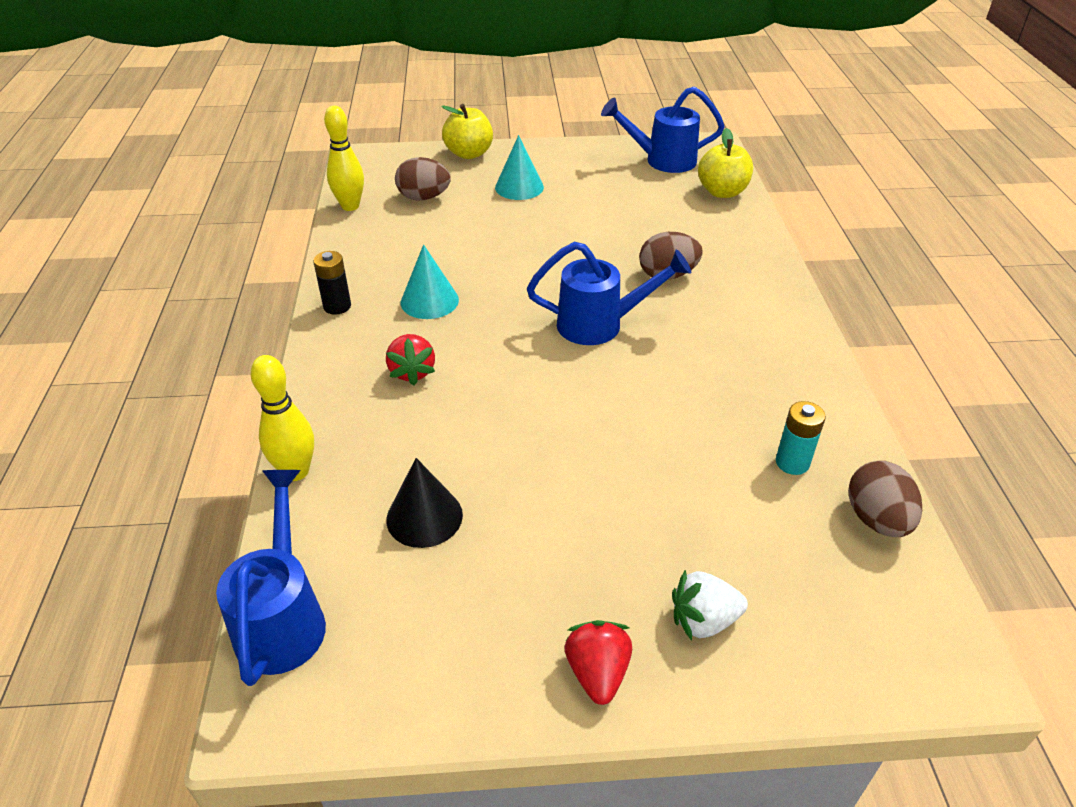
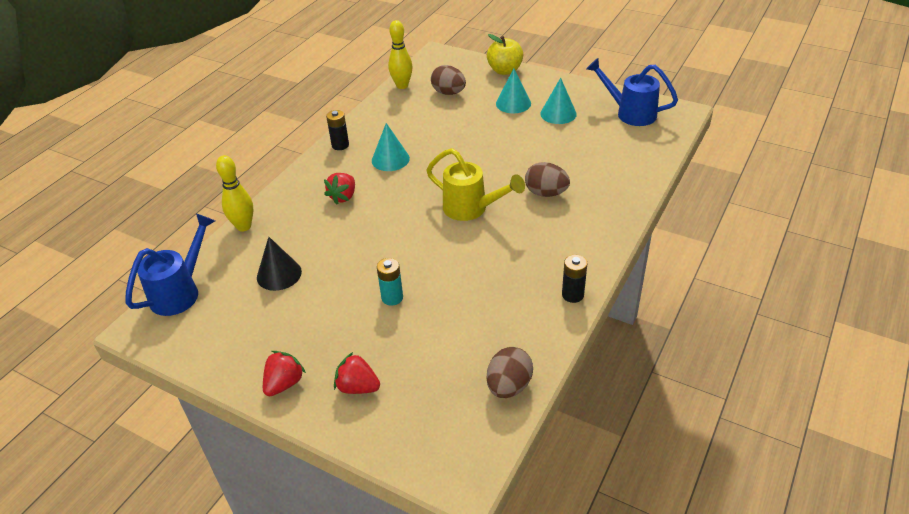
camera: 35 degrees right, 0 degrees up
(584, 183) = (558, 113): none -> turquoise cone
(600, 324) = (471, 209): blue watering can -> yellow watering can
(703, 620) = (357, 387): white strawberry -> red strawberry
(722, 192) = (648, 149): yellow apple -> none
(792, 463) = (495, 333): turquoise battery -> turquoise battery (392, 297)
(822, 378) = (572, 295): none -> black battery

